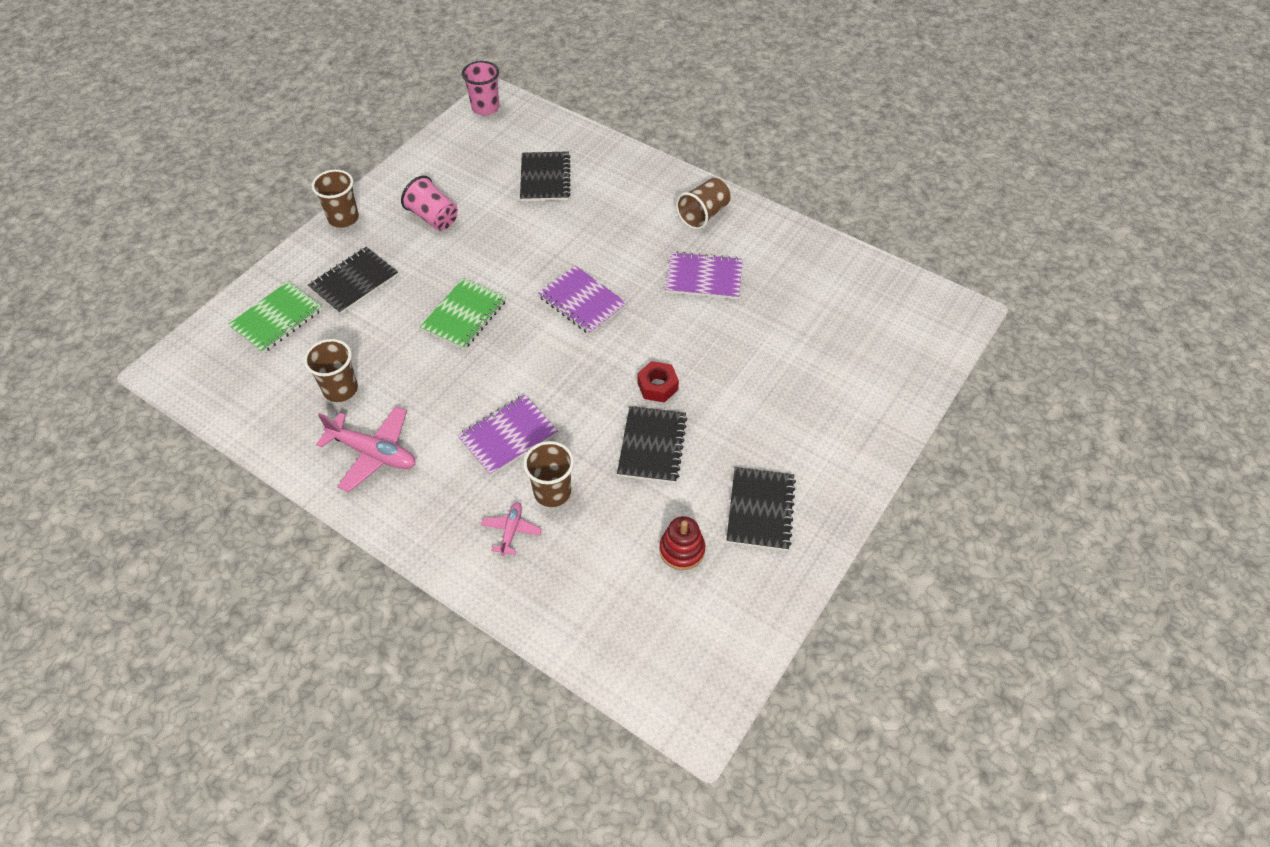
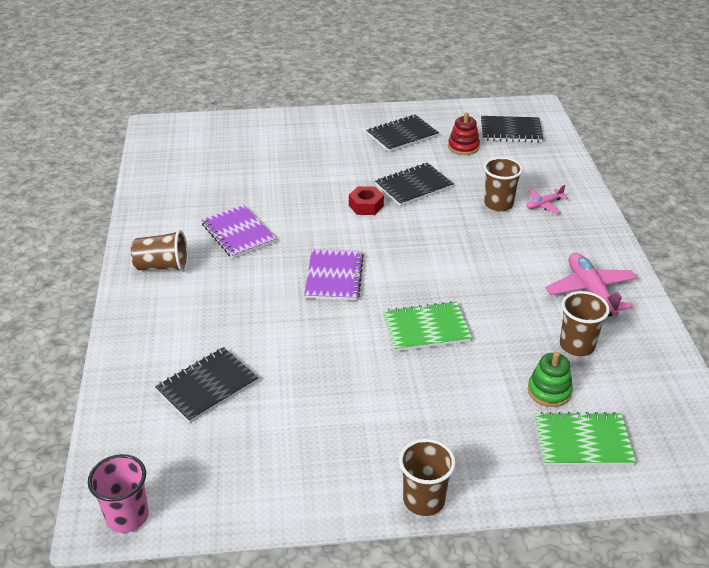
camera: 130 degrees left, 15 degrees down
(329, 336) = (549, 391): none -> green stacking toy
(354, 282) = (482, 423): black notebook -> black notebook (511, 131)
(433, 217) = (344, 429): pink cup -> none
(508, 436) = (490, 242): purple notebook -> none

